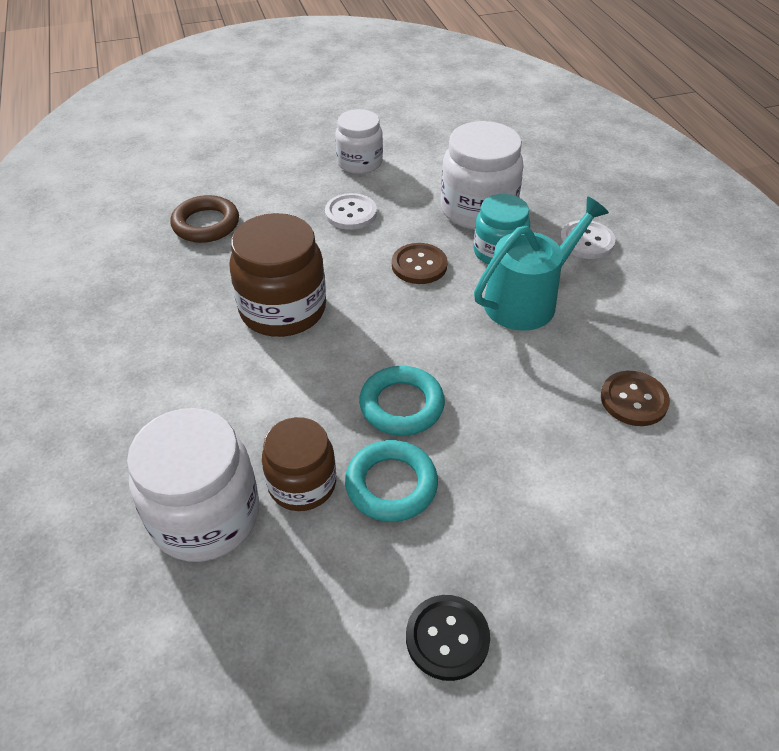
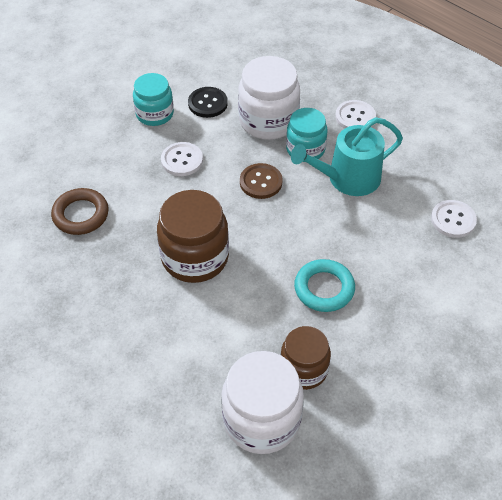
camera: 30 degrees left, 5 degrees up
(359, 163) = (155, 114): white jar -> turquoise jar
(391, 485) = (356, 342): turquoise ring -> none
(447, 638) = (449, 413): black button -> black button (207, 103)
(527, 300) = (348, 178): turquoise watering can -> turquoise watering can turned 135 degrees counterclockwise
(634, 400) = (453, 220): brown button -> white button

